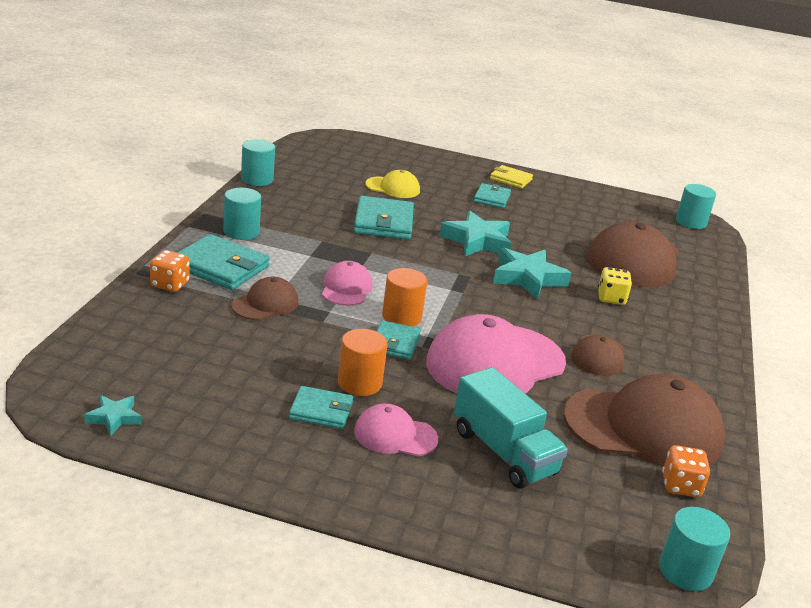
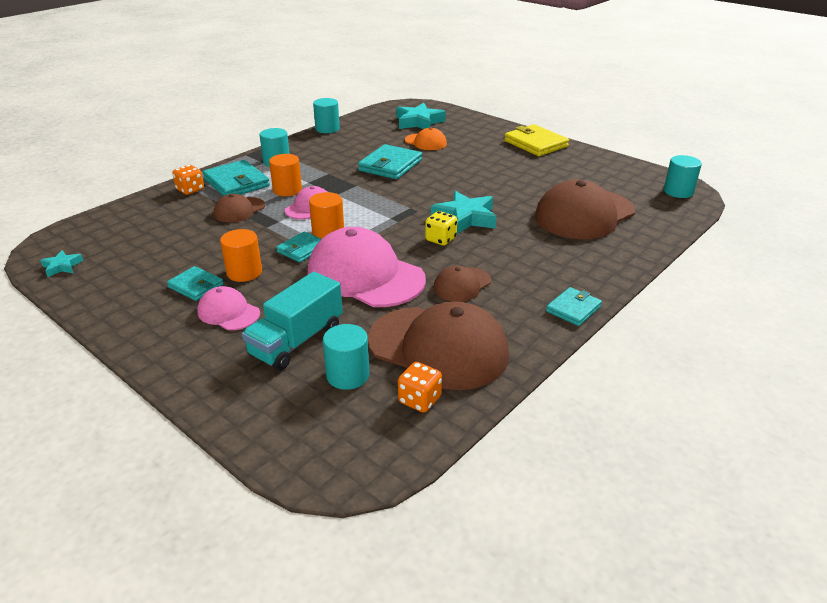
camera: 30 degrees right, 5 degrees up
(265, 304) = (239, 210): brown cap -> brown cap turned 150 degrees clockwise
(296, 269) = (287, 190): none -> orange cylinder
(393, 188) = (425, 142): yellow cap -> orange cap
(477, 241) = (452, 186): turquoise star -> turquoise star (419, 122)
(492, 198) = (502, 156): turquoise wallet -> turquoise wallet (573, 309)
(495, 363) = (365, 275): pink cap -> pink cap turned 45 degrees clockwise
(503, 452) = (296, 341): turquoise truck -> turquoise truck turned 45 degrees clockwise
(511, 179) = (535, 144): yellow wallet -> yellow wallet, size x1.66
(611, 298) = (525, 242): yellow dice -> yellow dice (440, 239)
(685, 571) = (345, 468): turquoise cylinder -> turquoise cylinder (348, 375)

